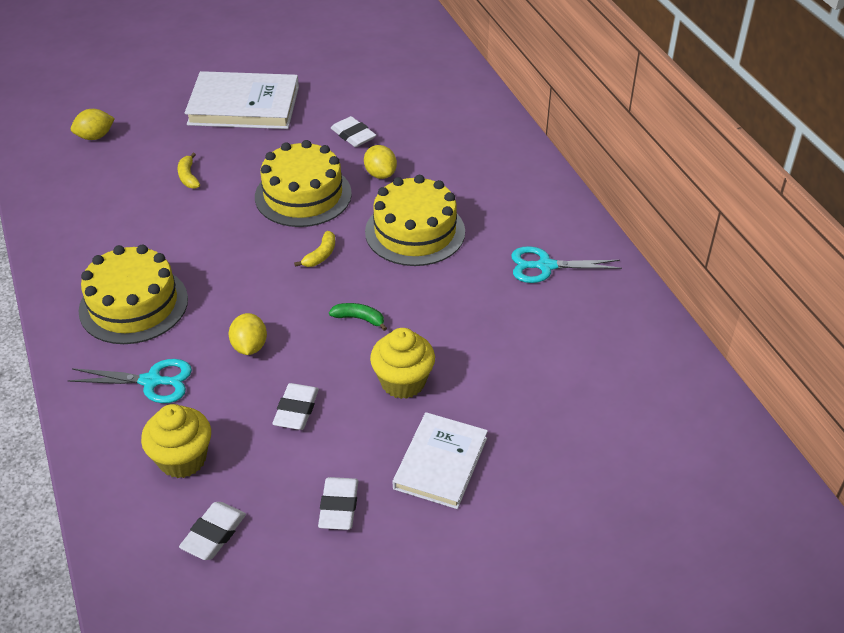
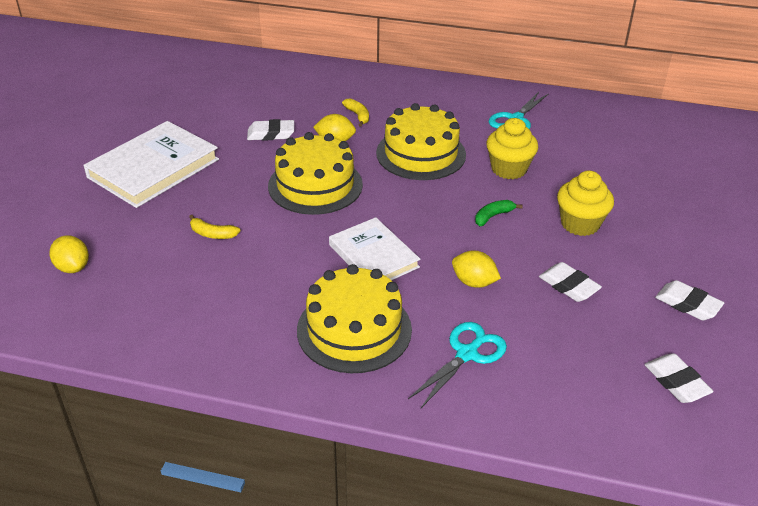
camera: 55 degrees left, 5 degrees down
(95, 137) = (73, 267): yellow lemon -> yellow lemon turned 45 degrees counterclockwise
(182, 459) = (578, 369): yellow cupcake -> yellow cupcake (509, 169)
(321, 255) = (400, 205): yellow banana -> yellow banana (358, 115)
(440, 463) = (675, 240): white book -> white book (373, 256)

